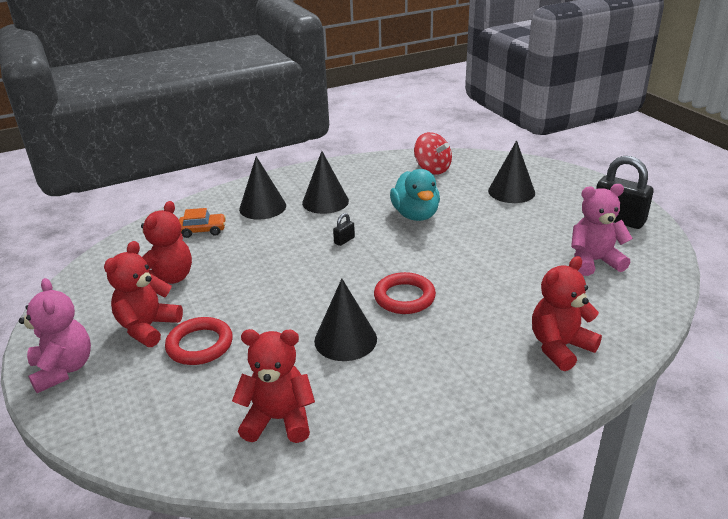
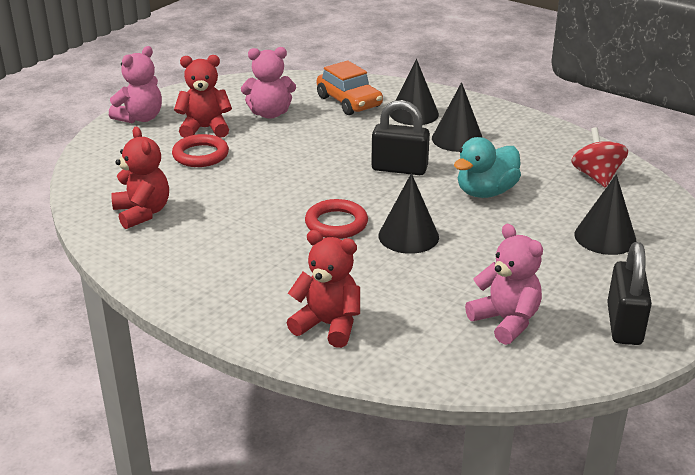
camera: 60 degrees right, 0 degrees up
(168, 278) = (270, 113): red teddy bear -> pink teddy bear
(203, 230) = (349, 102): orange car -> orange car, size x1.62
(344, 240) = (399, 168): black padlock -> black padlock, size x2.29
(345, 339) = (253, 212): black cone -> black cone (408, 236)
(432, 169) = (596, 176): red spinning top -> red spinning top turned 150 degrees clockwise

